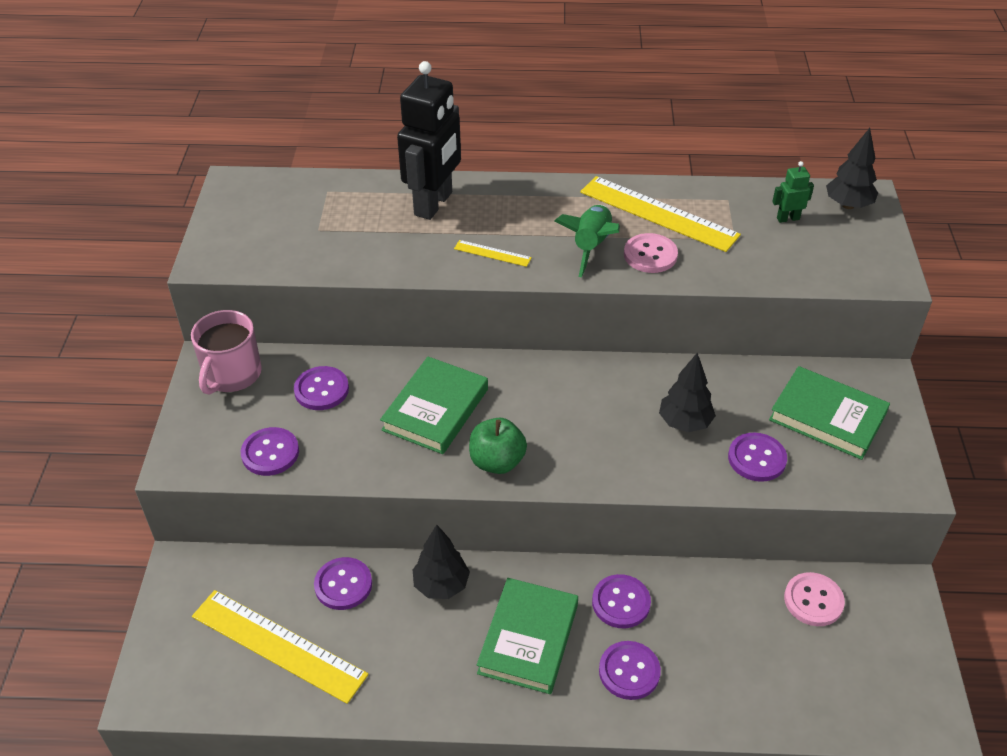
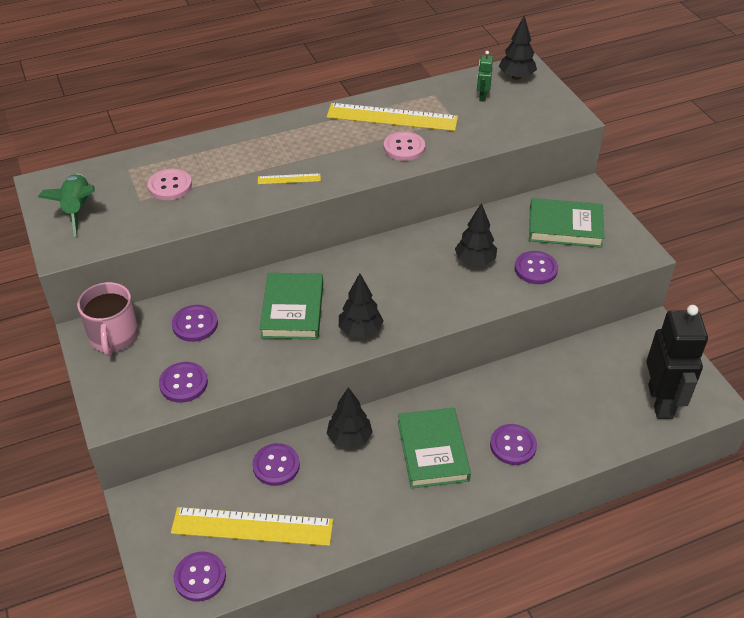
camera: 25 degrees left, 0 degrees up
(434, 204) = (221, 156): black robot -> black robot (661, 401)
(497, 462) = (360, 331): green apple -> black tree
(591, 246) = (358, 153): green rocket -> green rocket (78, 209)
(621, 602) = (482, 403): purple button -> purple button (200, 577)
(788, 218) = (482, 96): green robot -> green robot turned 45 degrees counterclockwise
(813, 600) = (604, 355): pink button -> pink button (170, 186)

